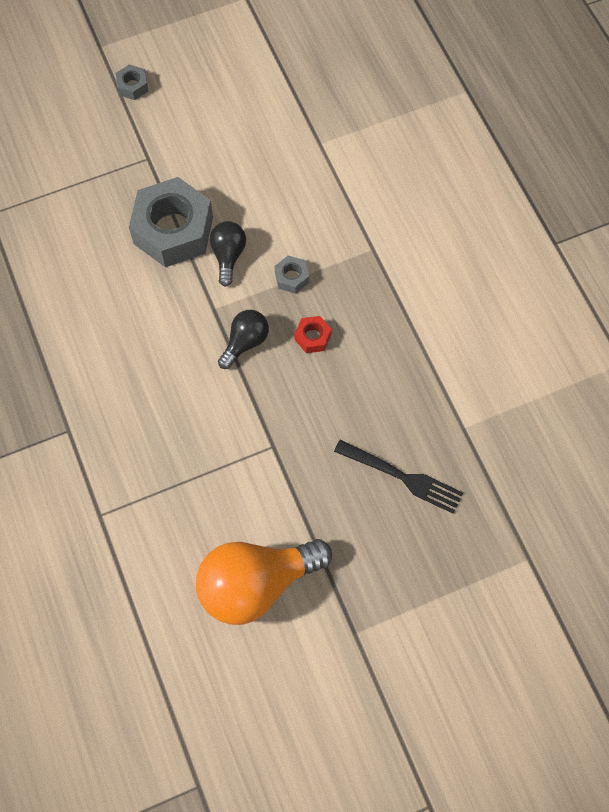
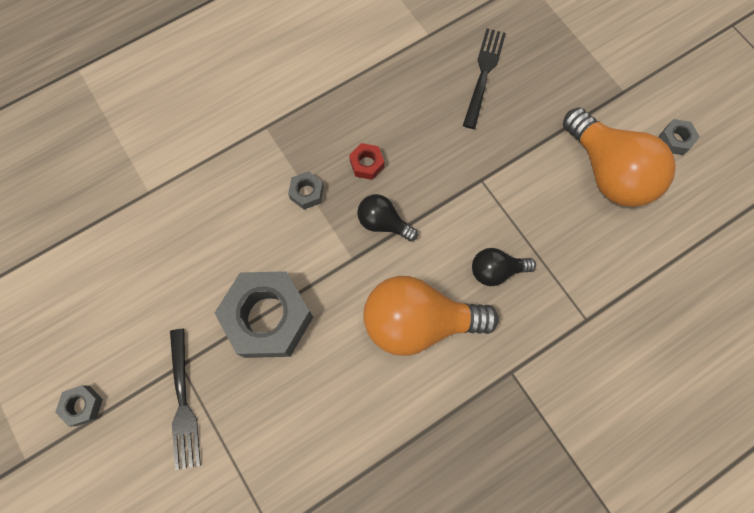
camera: 100 degrees left, 5 degrees up
(115, 158) = (183, 403): none -> black fork
(137, 357) = (418, 321): none -> orange light bulb
(228, 256) = (291, 256): black light bulb -> black light bulb (496, 270)
(280, 673) = (675, 140): none -> grey nut

